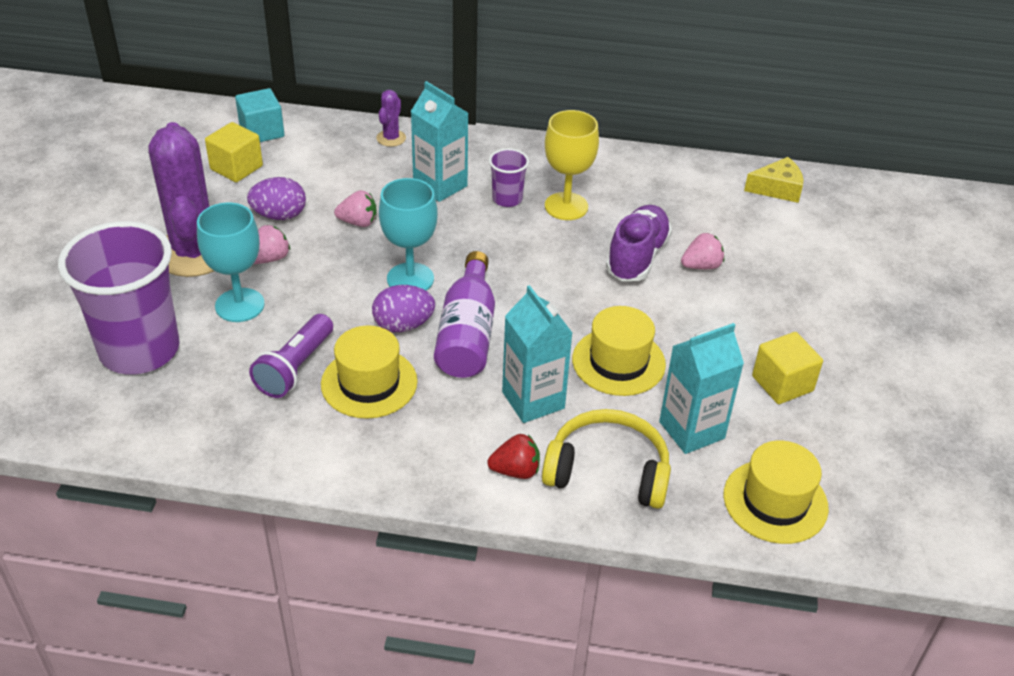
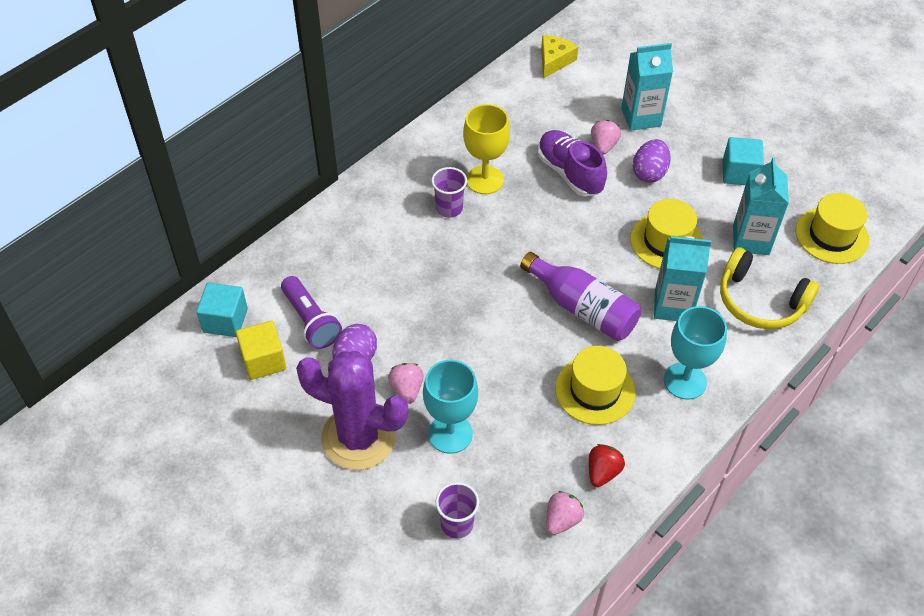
camera: 55 degrees left, 10 degrees up
(139, 350) = (457, 524): purple cup -> purple cup, size x0.45
(295, 368) = (548, 428): purple flashlight -> purple flashlight (311, 321)
(358, 222) = (405, 312): pink strawberry -> pink strawberry (562, 520)
(391, 138) = (311, 239): purple cactus -> none
(403, 325) = (547, 341): purple egg -> purple egg (649, 173)
(410, 279) = (498, 312): turquoise goblet -> turquoise goblet (685, 381)
(440, 185) = (400, 239): turquoise carton -> turquoise carton (641, 117)
(515, 470) = (731, 349): red strawberry -> red strawberry (602, 472)
(608, 471) = (760, 301): yellow headphones -> yellow headphones turned 105 degrees counterclockwise
(782, 383) = (739, 173): yellow cube -> turquoise cube

